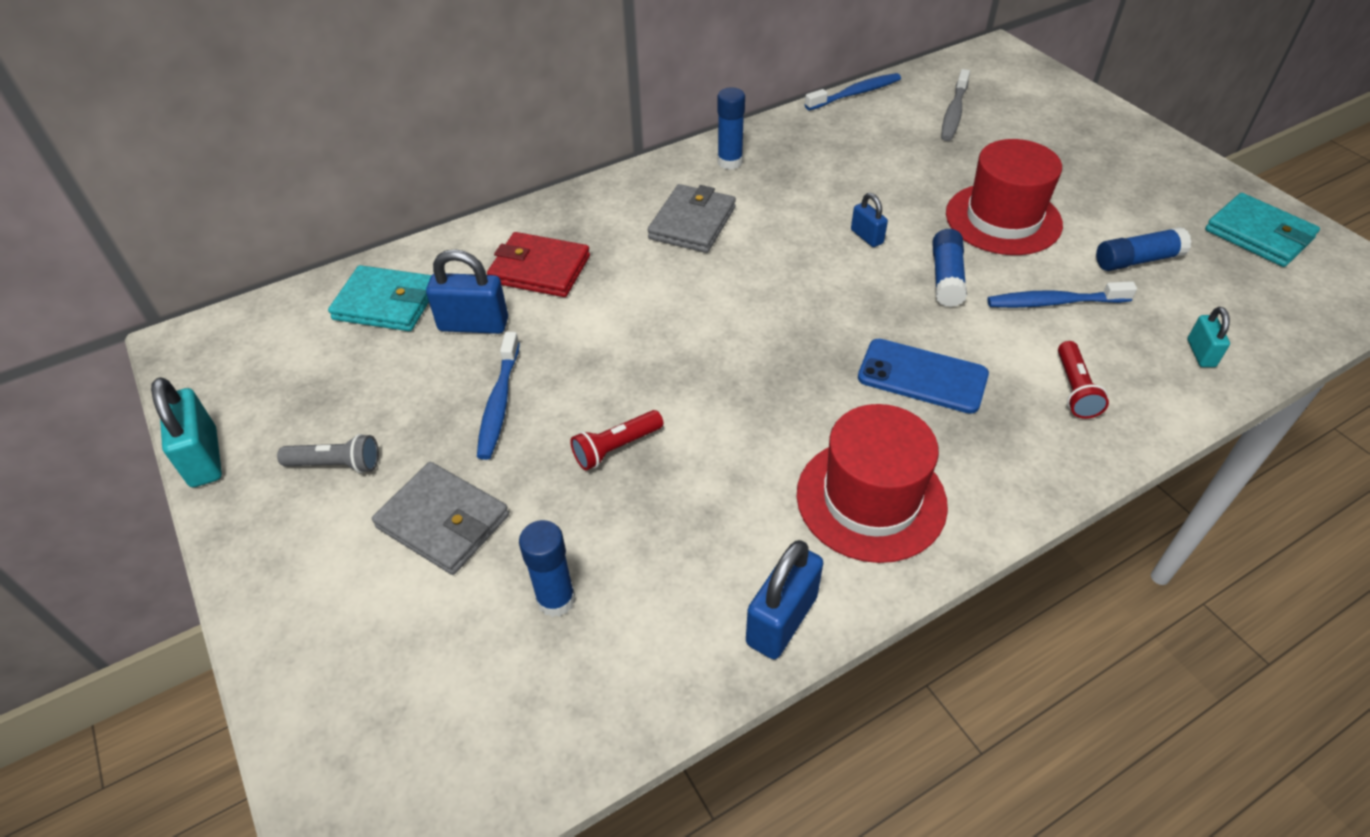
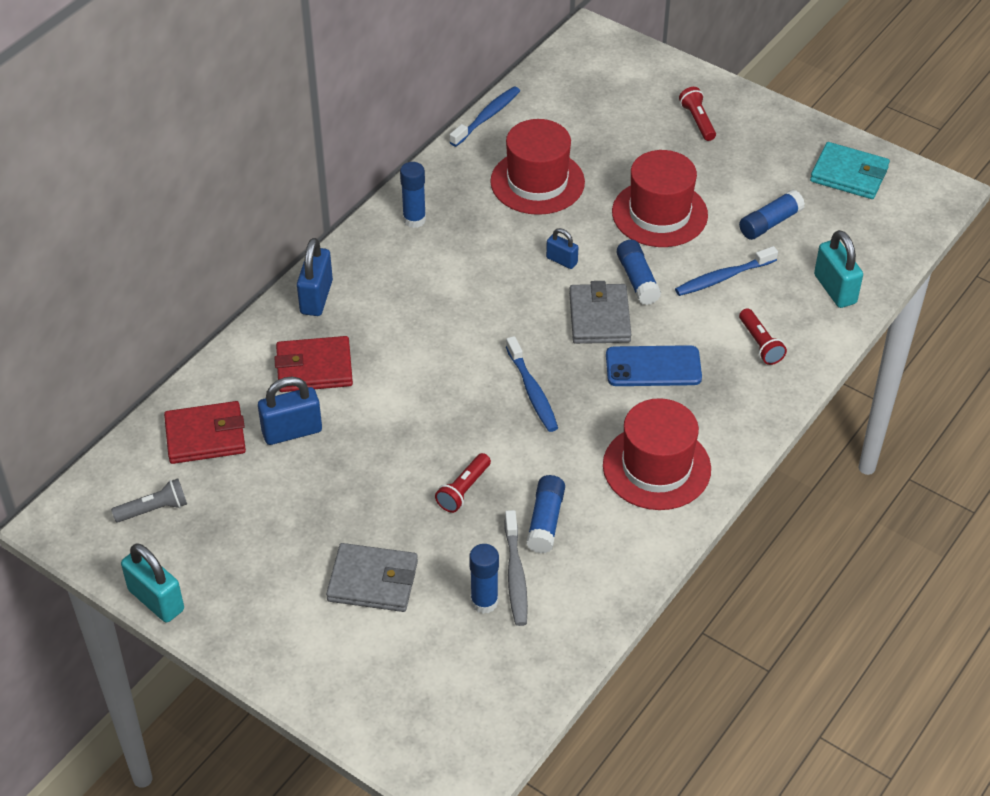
camera: 25 degrees left, 0 degrees up
(336, 464) = (263, 570): grey flashlight -> grey flashlight (154, 509)
(386, 303) = (205, 436): turquoise wallet -> red wallet
(499, 403) = (355, 486): blue toothbrush -> blue toothbrush (532, 391)
(692, 223) = (415, 288): grey wallet -> grey wallet (599, 317)
(692, 520) = (545, 521): none -> blue glue stick
(782, 620) = (635, 563): blue padlock -> blue padlock (316, 297)
(878, 159) = (537, 182): none -> red hat
(953, 113) = (579, 116): grey toothbrush -> grey toothbrush (515, 575)
(1086, 144) = (697, 121): none -> red flashlight
(1201, 353) = (835, 289): turquoise padlock -> turquoise padlock, size x1.72

